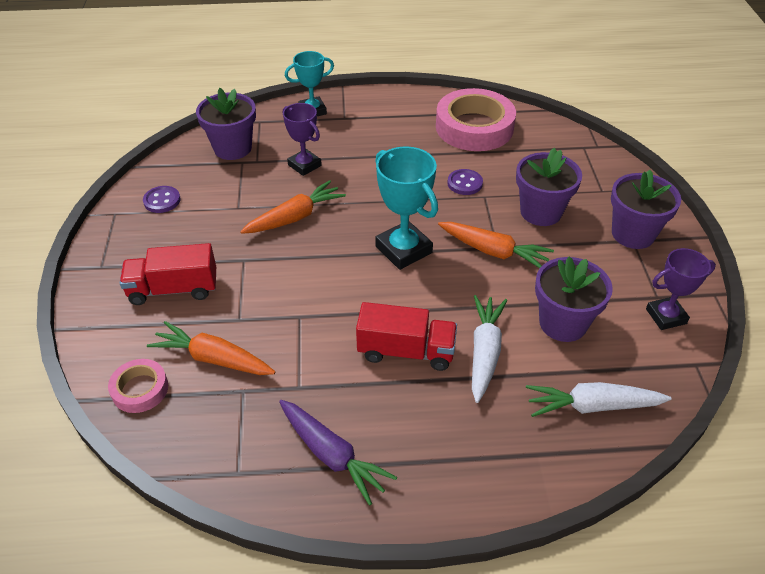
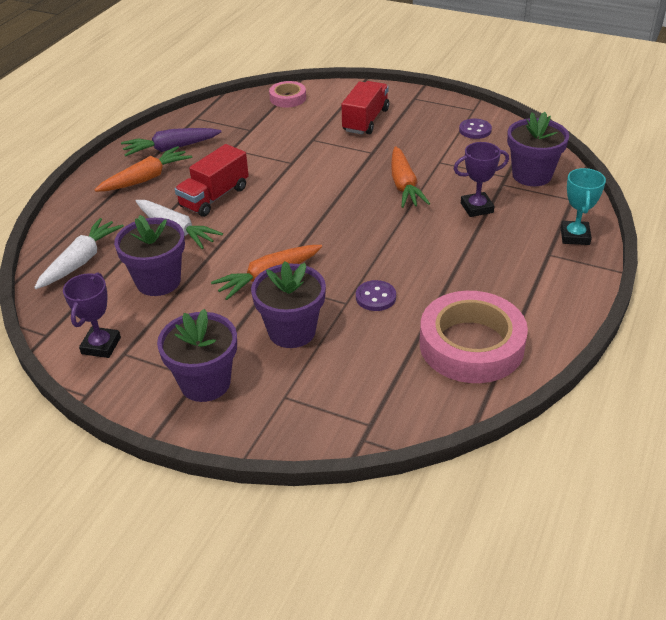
camera: 120 degrees right, 5 degrees down
(213, 359) = (286, 124): orange carrot -> orange carrot (146, 178)
(403, 250) = (316, 228): turquoise trophy -> none

